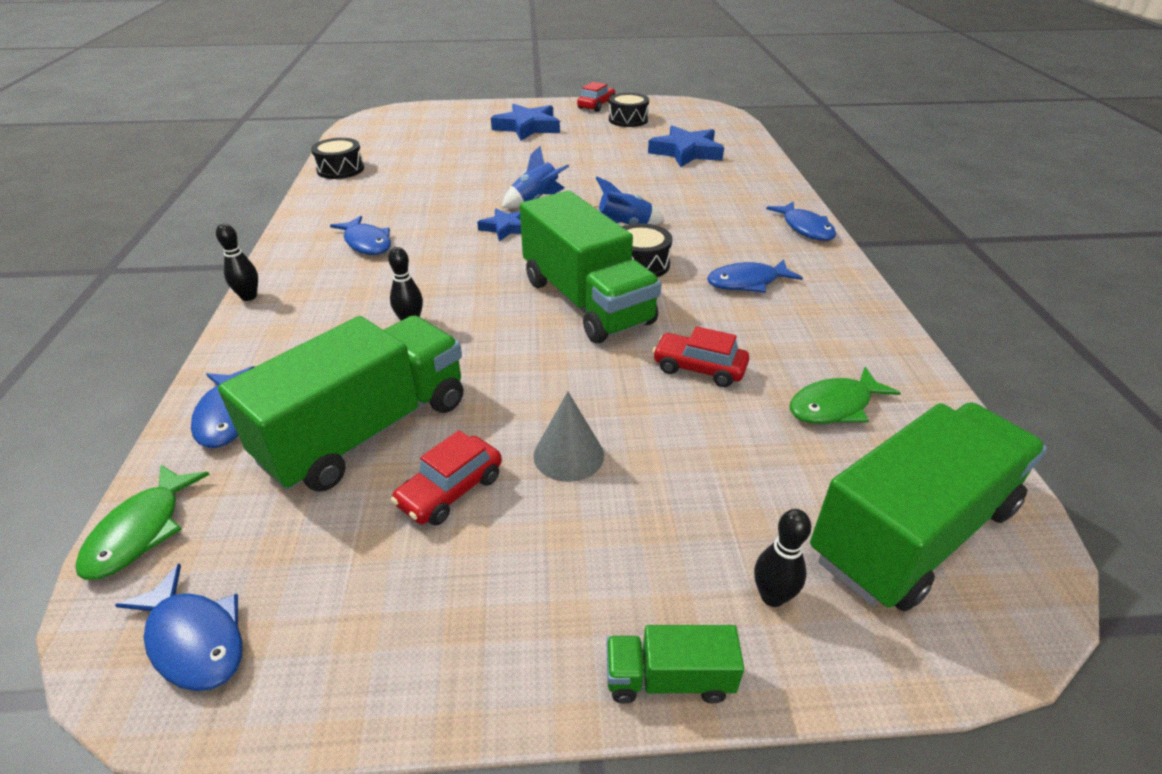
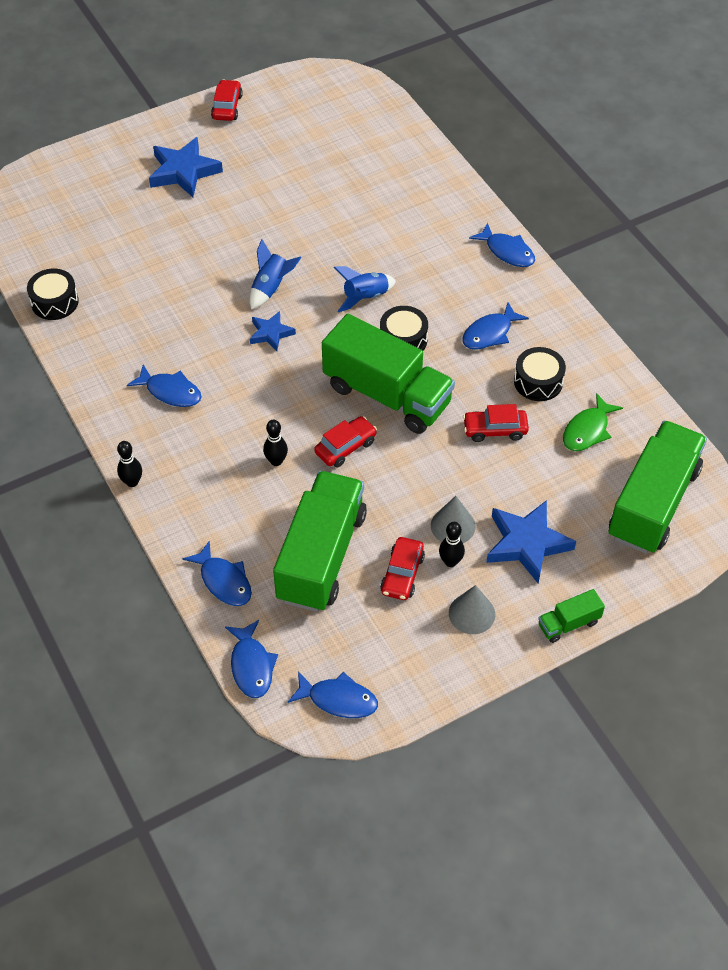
camera: 25 degrees left, 15 degrees up
(141, 531) = (251, 665): green fish -> blue fish
(499, 332) = (345, 447): none -> red car
(510, 588) = (472, 613): none -> grey cone
(628, 120) = (275, 126): black drum -> black drum (538, 382)
(686, 152) = (361, 168): blue star -> blue star (527, 544)
(772, 596) = (598, 566): black bowling pin -> black bowling pin (450, 562)

